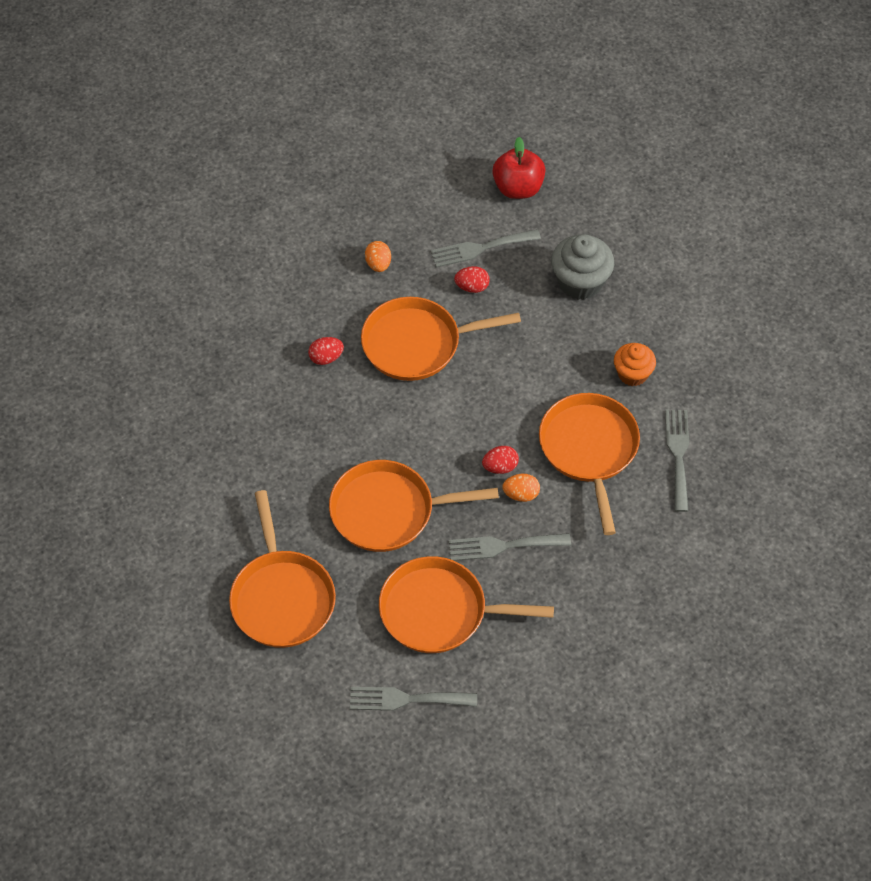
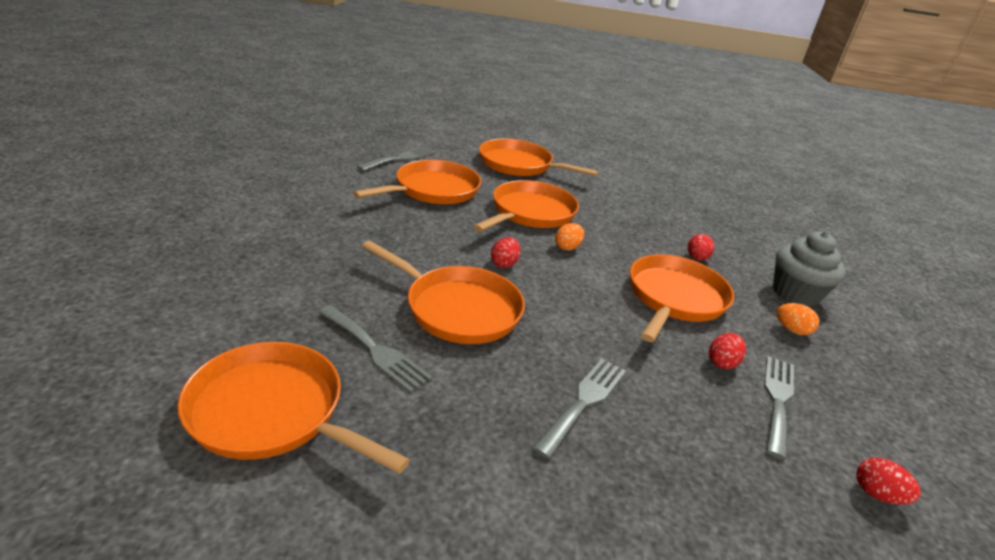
camera: 125 degrees right, 25 degrees down
(503, 546) = (439, 229): grey fork -> grey fork (584, 402)
(518, 188) = (877, 494): red apple -> red egg
(521, 494) = (467, 257): orange egg -> orange egg (567, 247)
(580, 282) = (670, 441): grey cupcake -> grey cupcake (795, 294)
(632, 374) = (502, 389): orange cupcake -> none
(770, 452) = (272, 412): none -> orange pan

